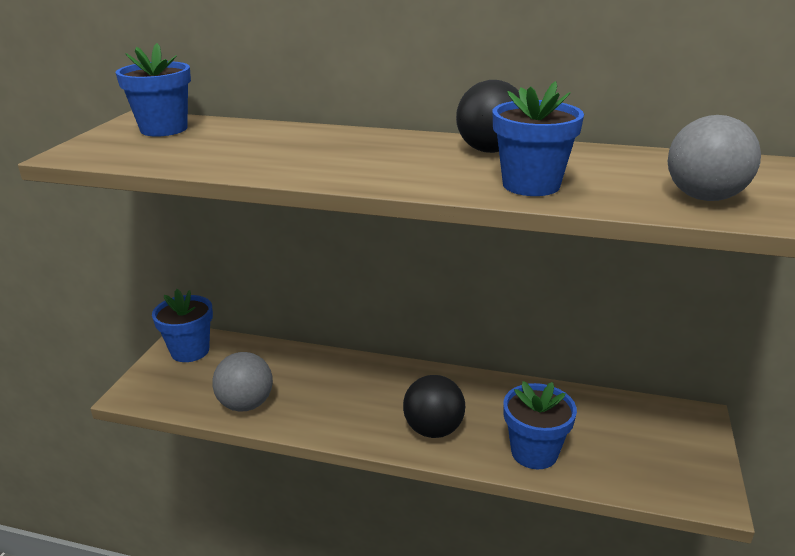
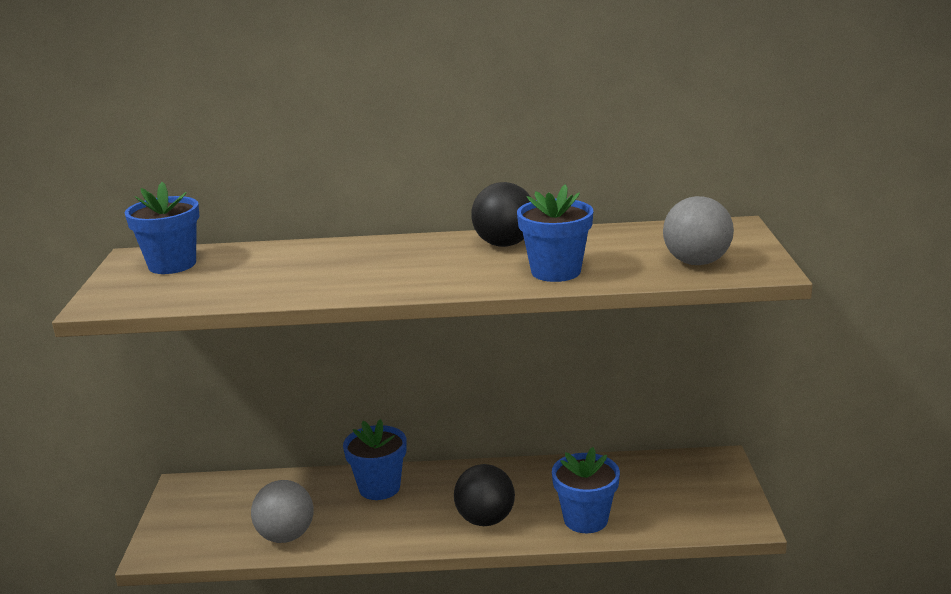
camera: 15 degrees left, 5 degrees down
(190, 351) = (196, 498): blue flower pot -> blue flower pot (379, 487)

